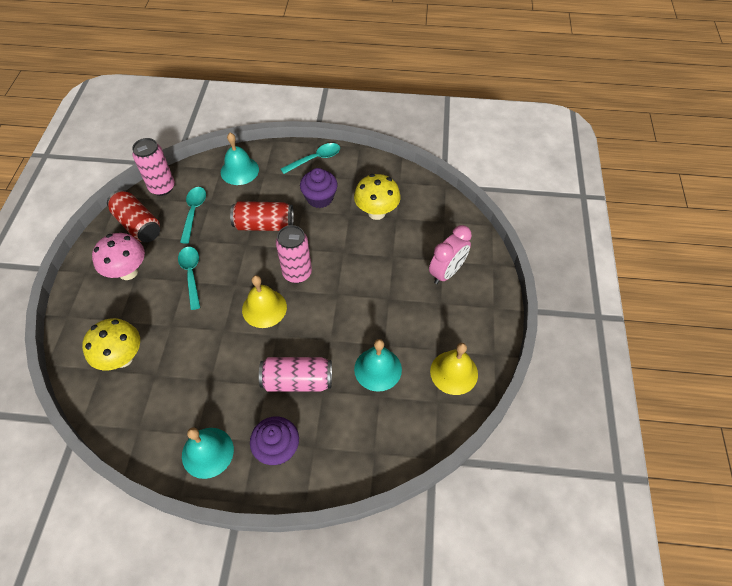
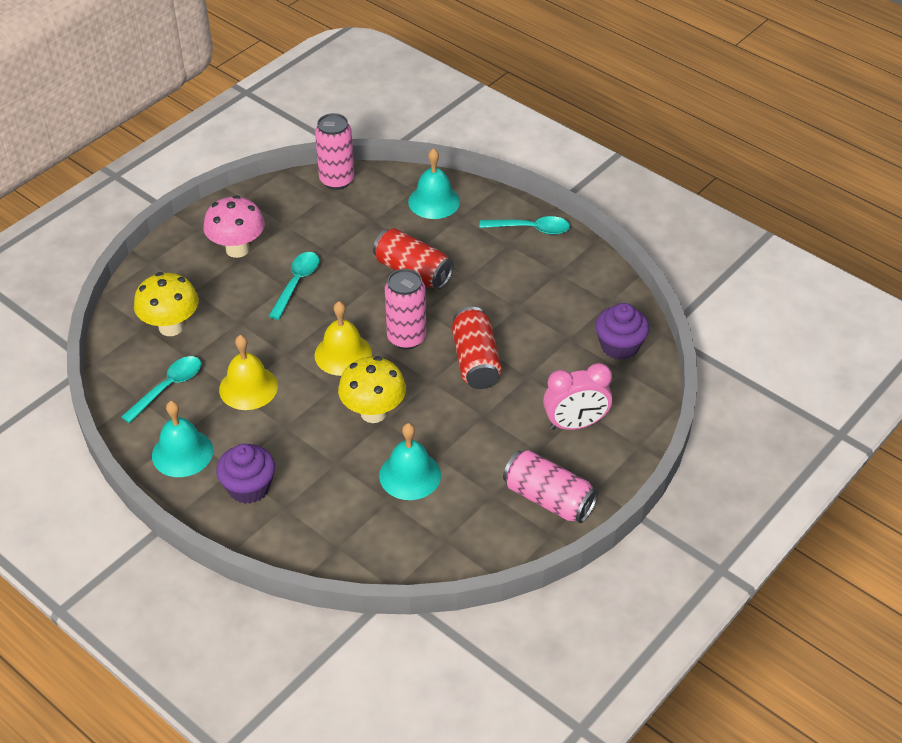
camera: 35 degrees right, 10 degrees down
(138, 225) = (282, 207): red can -> red can (475, 361)
(194, 212) = (349, 222): turquoise spoon -> turquoise spoon (168, 387)
(297, 381) = (318, 439): pink can -> pink can (548, 499)
(320, 198) = (499, 273): purple cupcake -> purple cupcake (619, 346)
(376, 212) = (551, 321): yellow mushroom -> yellow mushroom (373, 413)
(454, 372) = (489, 524): yellow bell -> yellow bell (248, 387)

